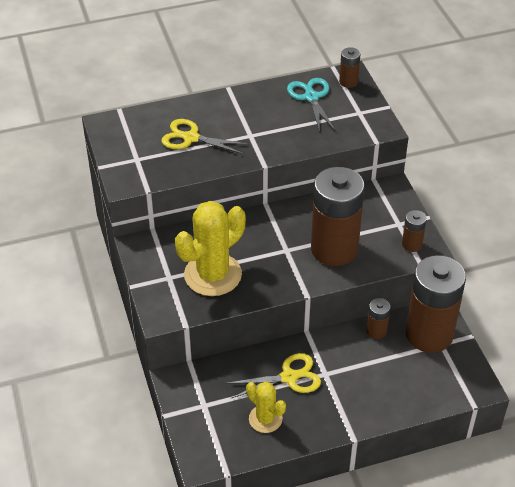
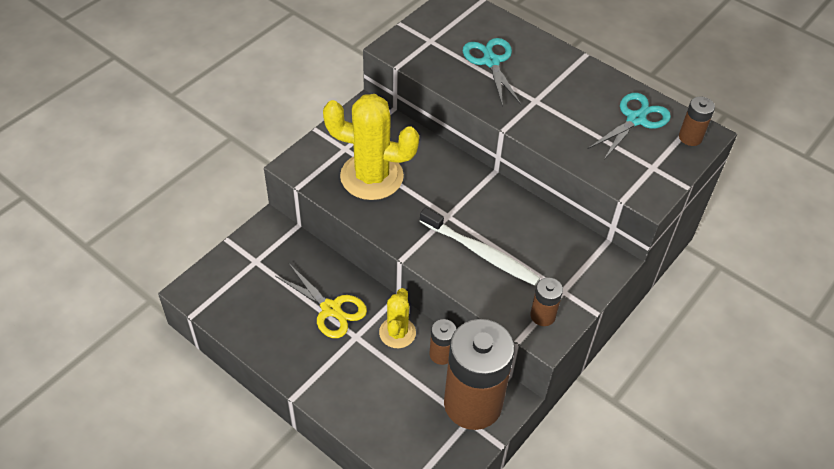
camera: 55 degrees right, 5 degrees up
(190, 138) = (491, 61): yellow scissors -> turquoise scissors
(265, 419) = (269, 314): yellow cactus -> yellow cactus (397, 333)
(334, 249) = (480, 252): brown battery -> white toothbrush

